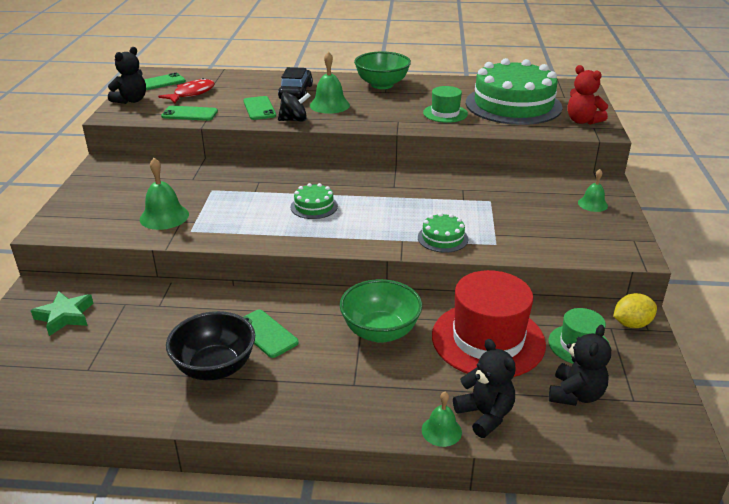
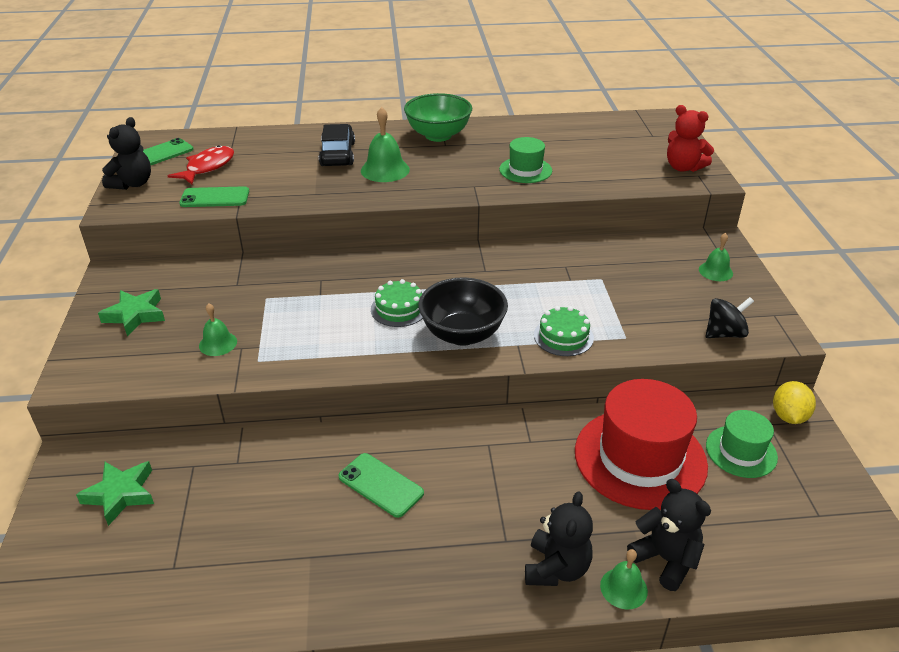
camera: 10 degrees left, 5 degrees up
(109, 192) = (135, 315): none -> green star
(164, 216) = (218, 343): green bell -> green bell, size x0.62
(215, 367) = (333, 541): black bowl -> black bowl (462, 334)
(259, 108) = (300, 182): green phone -> none
(294, 120) = (349, 195): black spinning top -> black spinning top (724, 333)
(380, 332) = (515, 464): green bowl -> none
(513, 105) = (599, 151): green cake -> none
(575, 394) = (756, 517): black teddy bear -> black teddy bear (556, 568)
(631, 324) = (788, 416): yellow lemon -> yellow lemon turned 45 degrees counterclockwise

